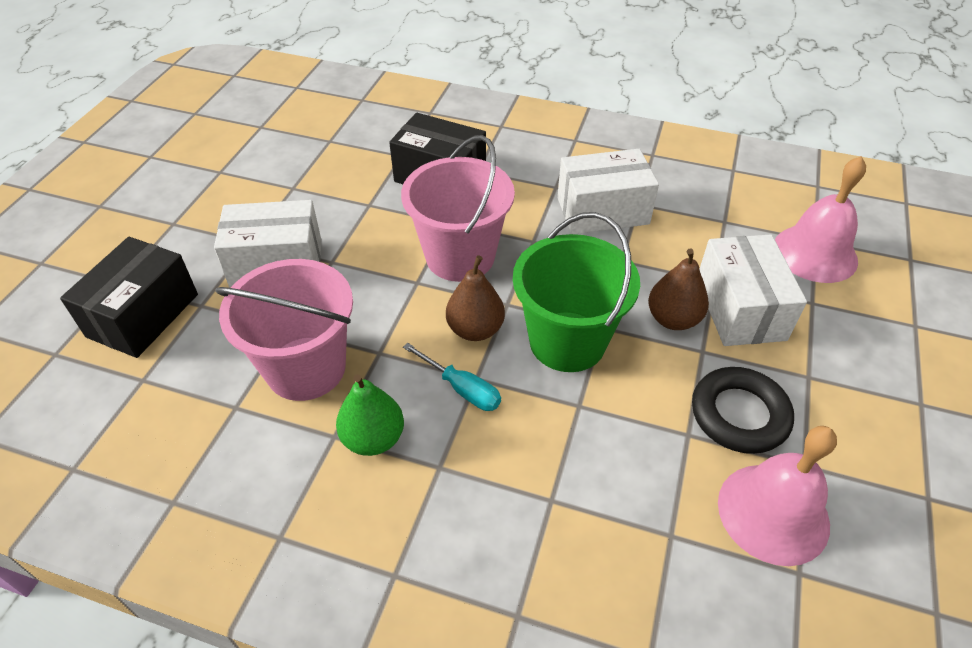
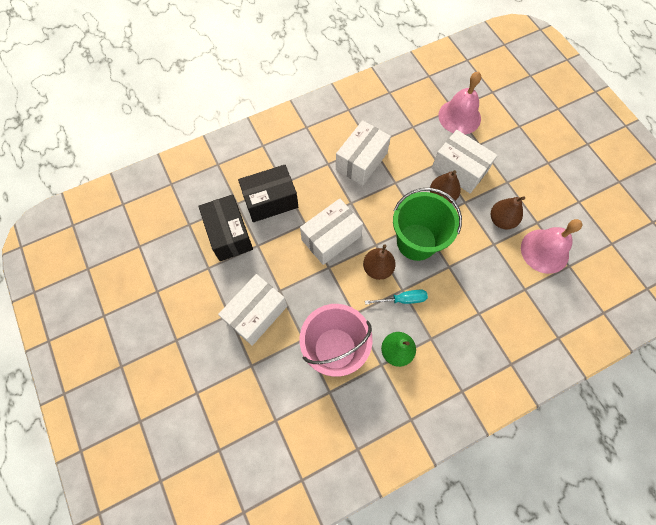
camera: 45 degrees left, 20 degrees up
(143, 315) = (232, 395): black box -> black box (229, 234)
(460, 256) = (331, 238): pink bucket -> white box
(739, 414) = (501, 220): black ring -> brown pear

